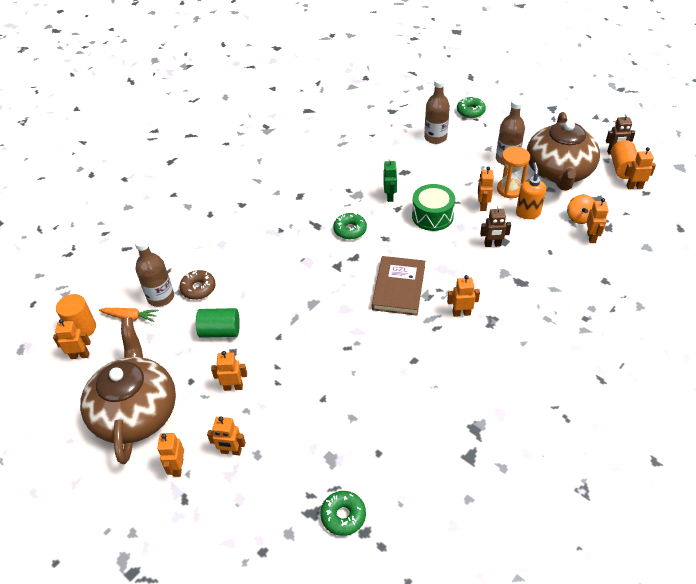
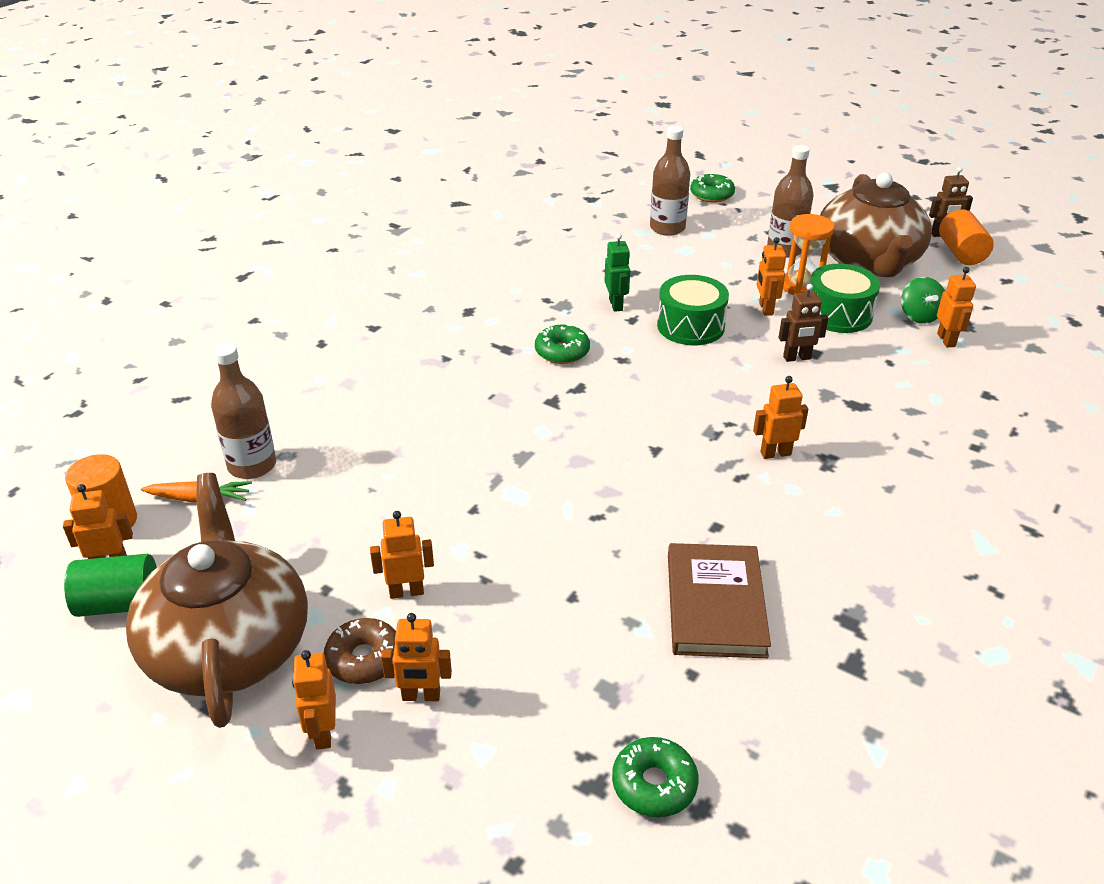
camera: 10 degrees left, 10 degrees down
(198, 288) = (318, 448): brown donut -> brown donut (364, 659)
(220, 331) = (367, 508): green cylinder -> green cylinder (119, 603)
(398, 288) = (662, 425): brown book -> brown book (715, 604)
(528, 213) = (838, 314): orange soap dispenser -> green drum
(579, 217) = (919, 316): orange spinning top -> green spinning top
(634, 187) = (986, 274): orange robot -> none

